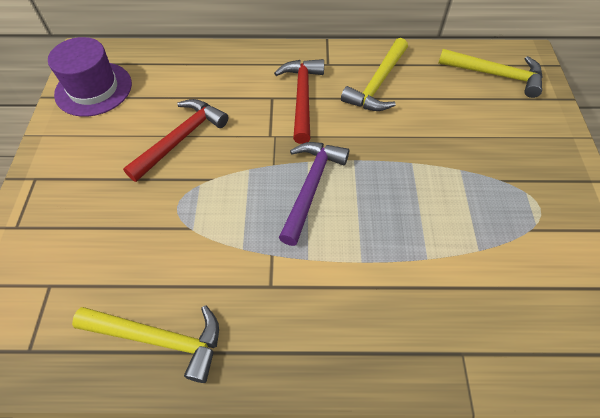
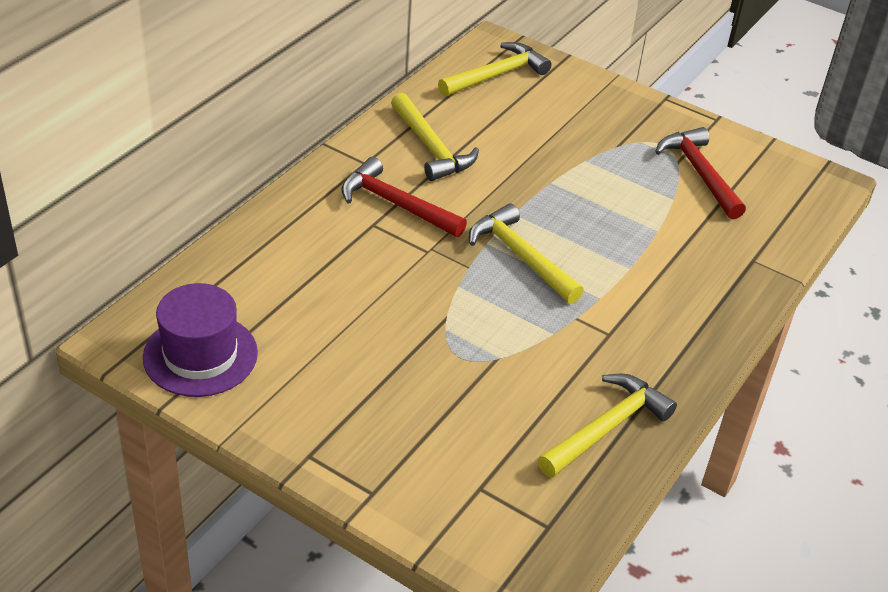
camera: 60 degrees left, 15 degrees down
(180, 139) = (365, 316): red hammer -> red hammer (700, 173)
(310, 187) = (521, 257): purple hammer -> yellow hammer

